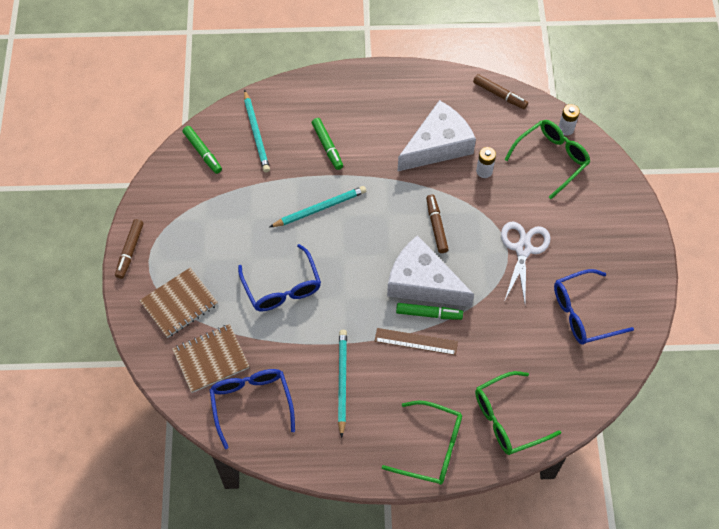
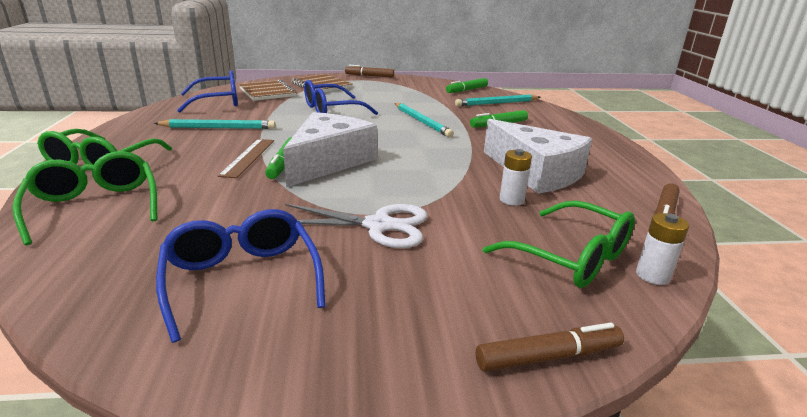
camera: 85 degrees right, 35 degrees down
(436, 226) = (410, 169): brown marker -> brown marker (547, 357)

